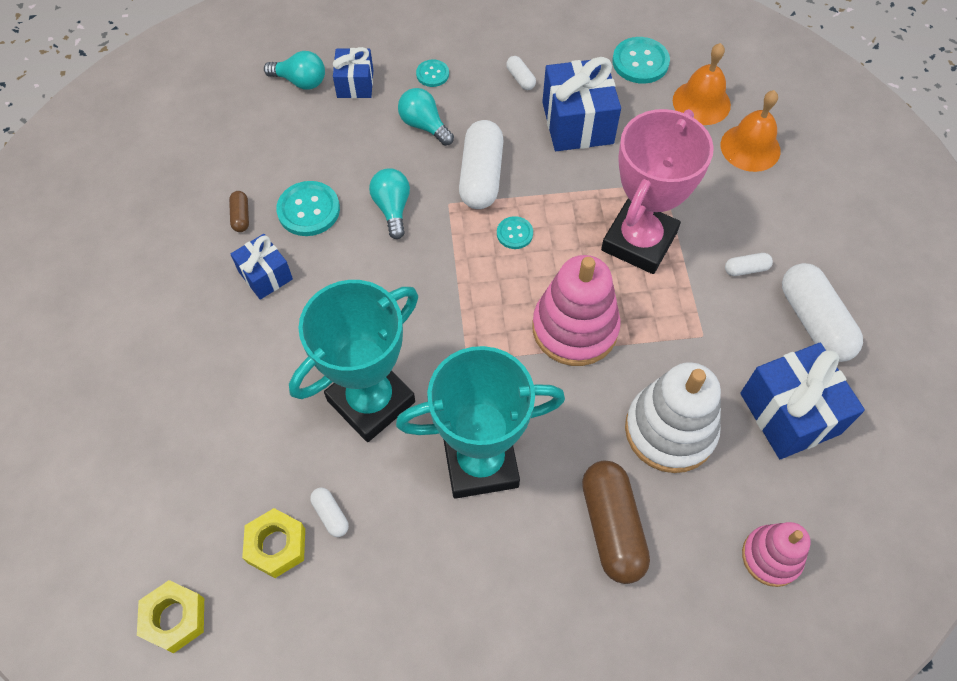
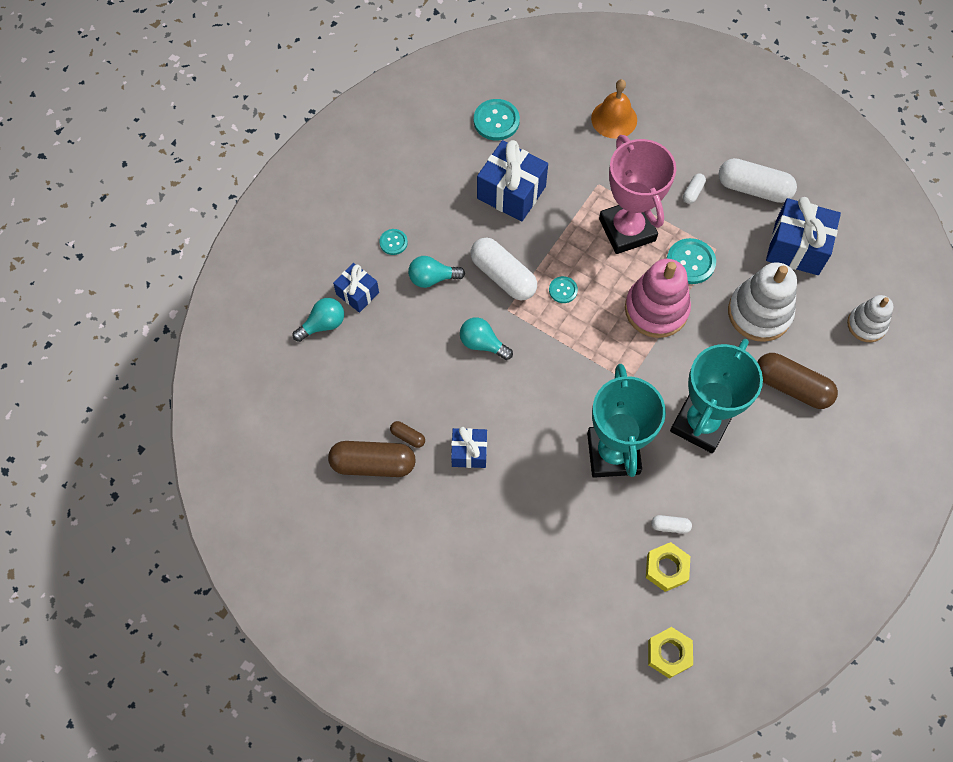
camera: 50 degrees left, 5 degrees up
(190, 209) = (373, 464): none -> brown capsule
(308, 210) = (439, 393): turquoise button -> turquoise button (690, 262)
(520, 78) = (446, 195): white capsule -> none
(701, 102) = (558, 115): orange bell -> none
(771, 557) = (866, 325): pink stacking toy -> white stacking toy

